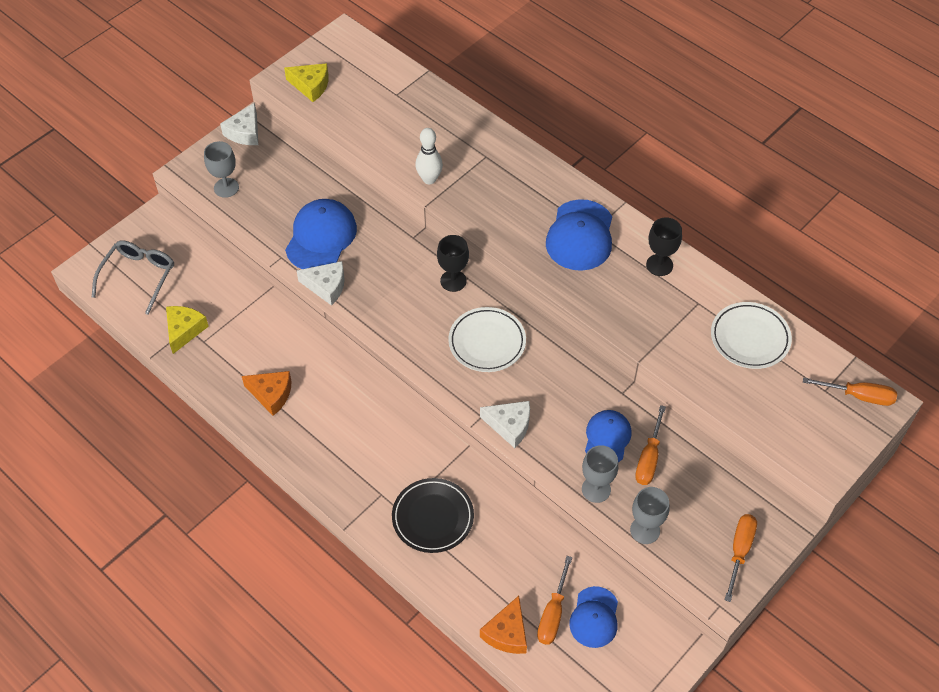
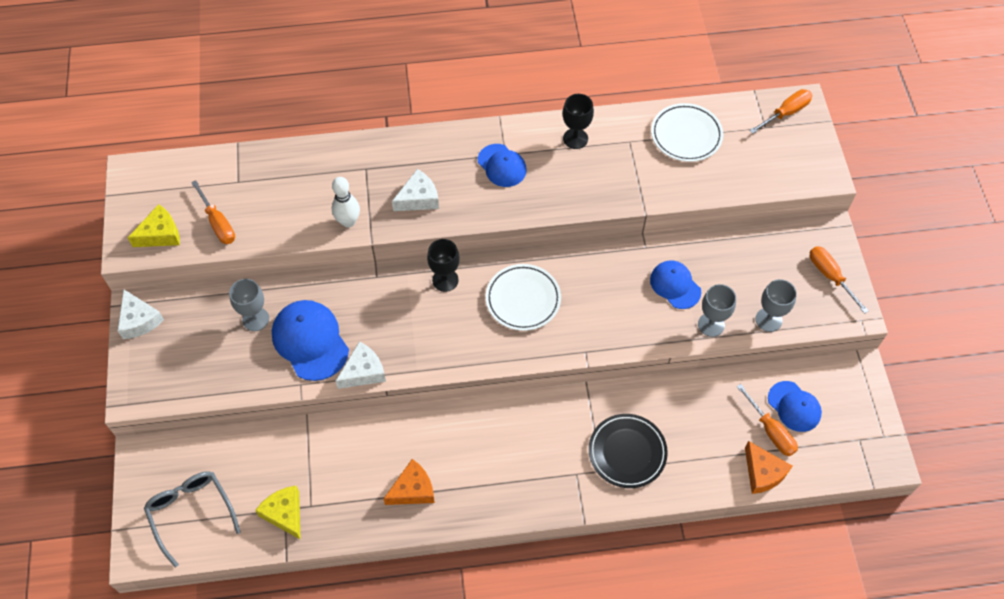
camera: 50 degrees left, 5 degrees up
(226, 188) = (184, 375): grey goblet -> grey goblet (255, 319)
(509, 426) = (610, 339): white cheese -> white cheese (418, 198)
(580, 235) = (502, 165): blue cap -> blue cap, size x0.64
(649, 458) = (713, 273): orange screwdriver -> orange screwdriver (218, 223)

